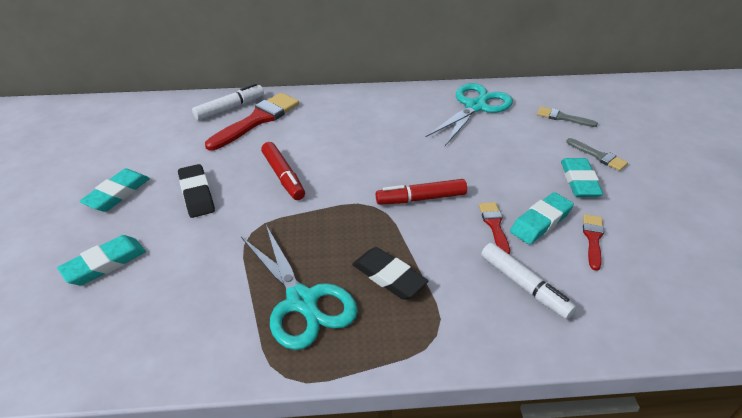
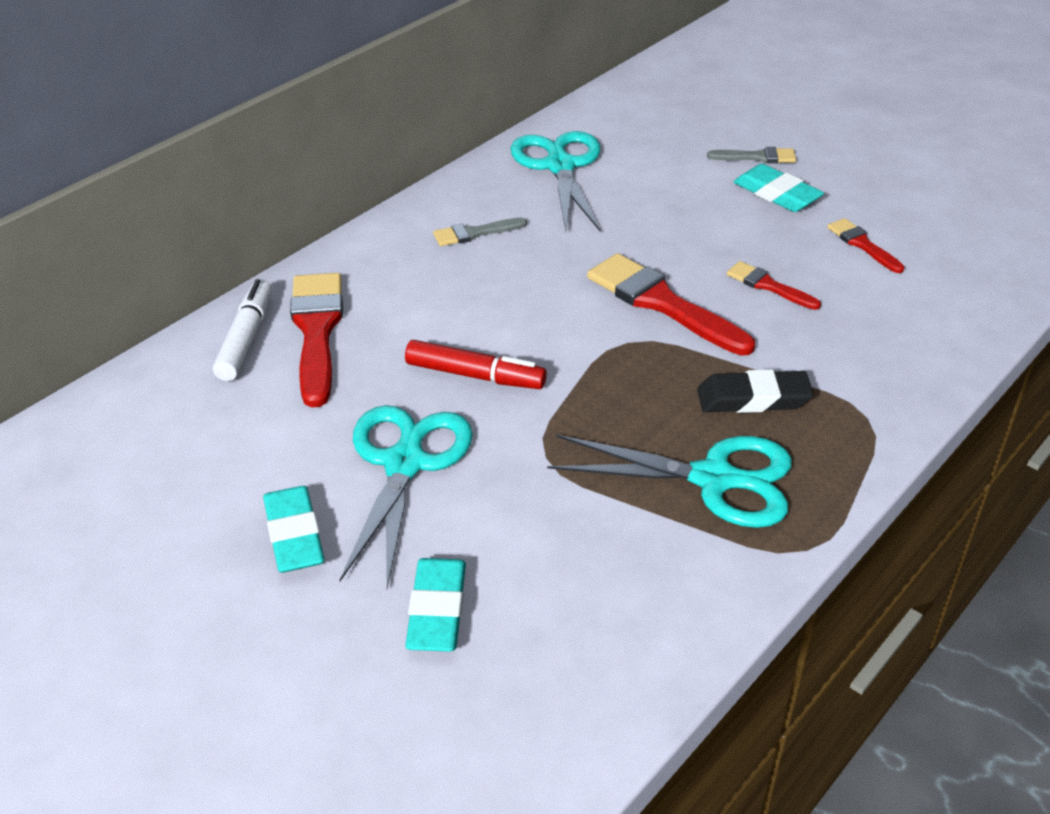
camera: 45 degrees left, 0 degrees up
(197, 194) = (404, 464): black eraser -> turquoise scissors
(421, 198) = (662, 303): red marker -> red brush
(524, 286) = (871, 324): white marker -> none
(540, 222) = (801, 256): turquoise eraser -> none
(562, 118) = (667, 131): grey brush -> grey brush (475, 233)

